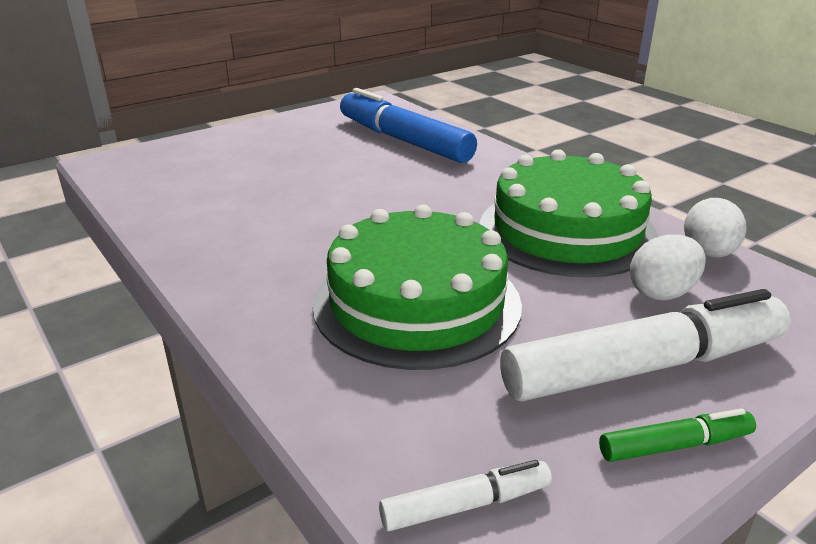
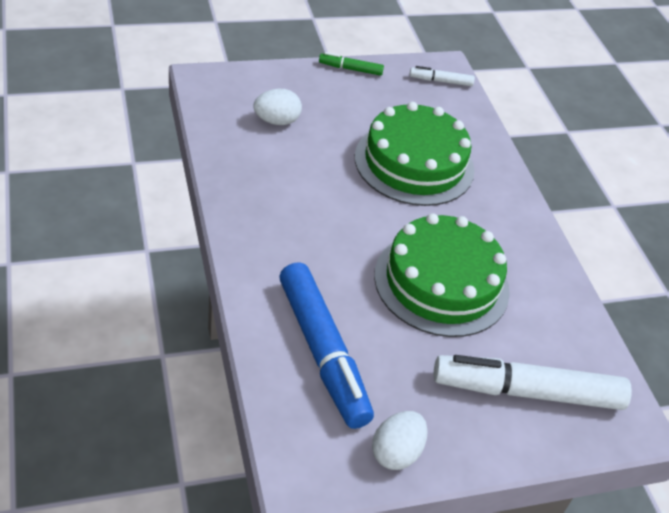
camera: 165 degrees left, 15 degrees up
(567, 230) = (282, 180): green cake -> green cake (441, 282)
(644, 367) = (330, 95): white marker -> white marker (527, 392)
(708, 253) = (216, 132): white egg -> white egg (396, 452)

